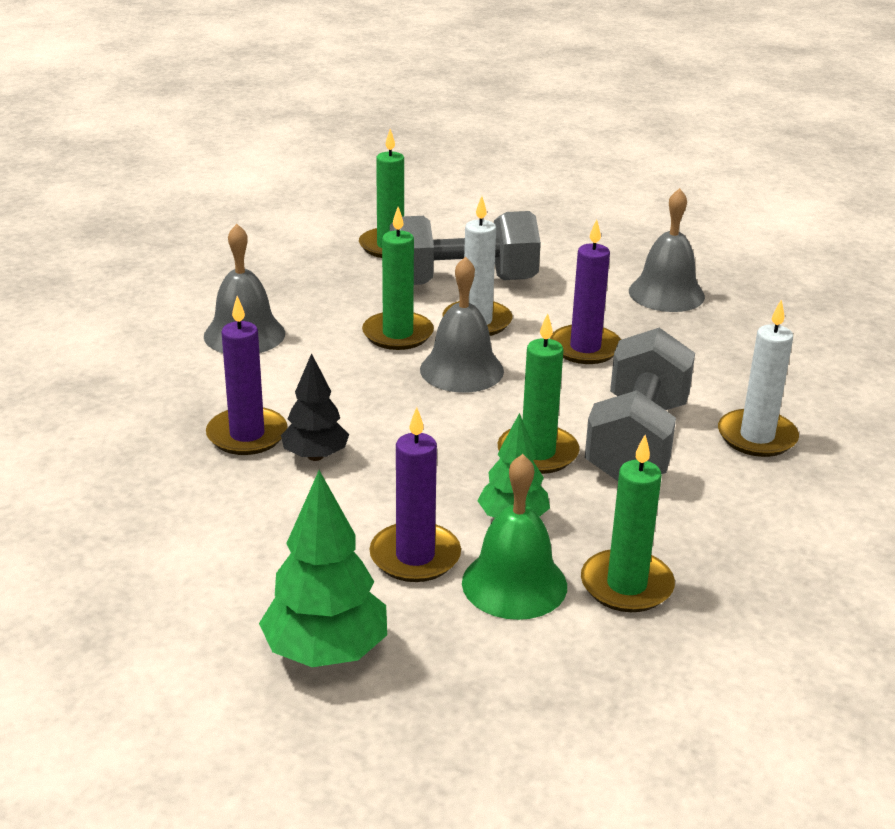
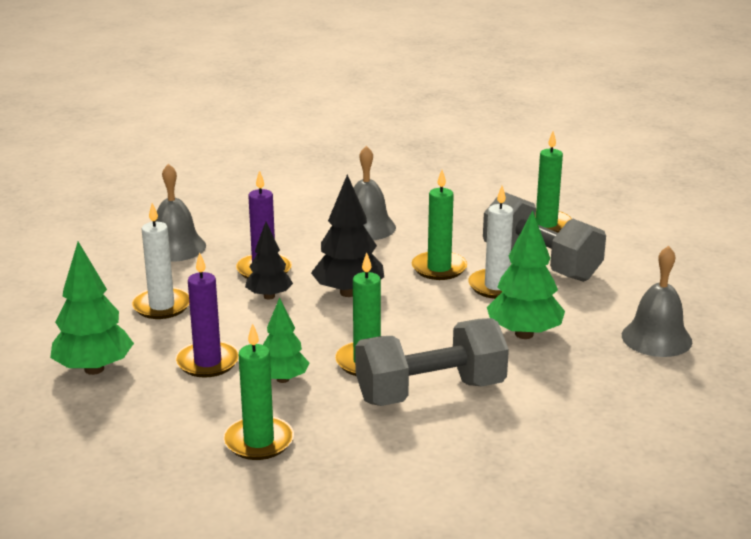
camera: 55 degrees right, 5 degrees down
(376, 404) = (348, 292): none -> black tree
(461, 370) = (428, 303): grey bell -> grey bell (175, 247)
(514, 584) = (217, 403): green bell -> none
(585, 348) = (524, 334): purple candle -> green tree
(757, 437) = (504, 437): white candle -> white candle (162, 306)

